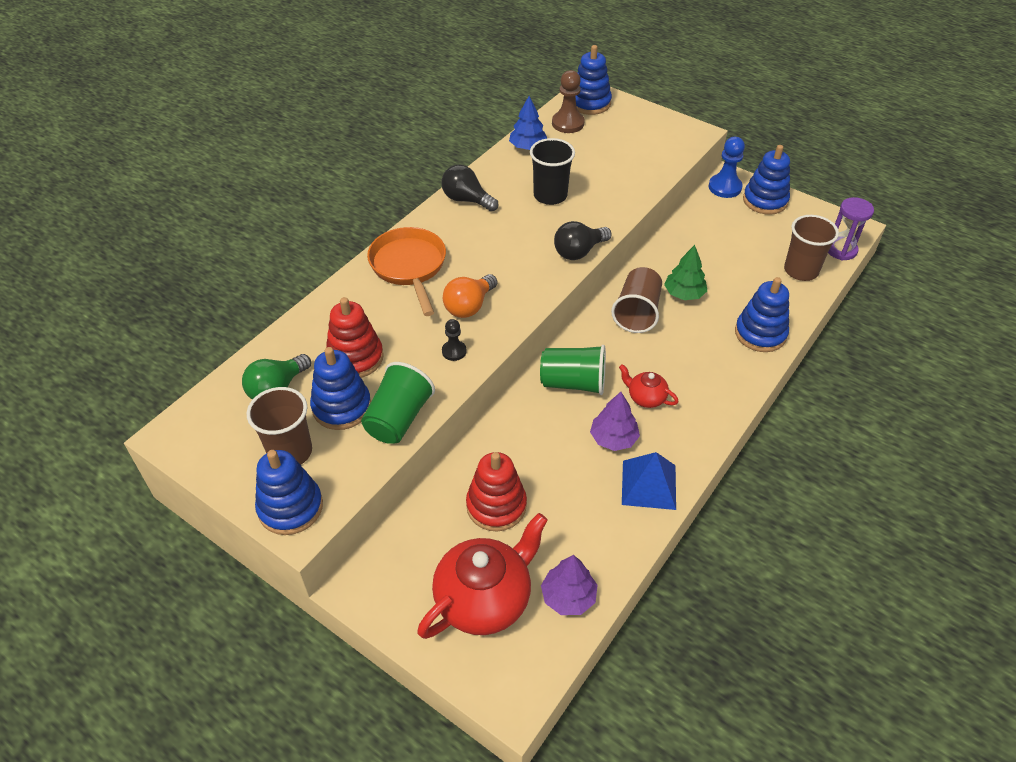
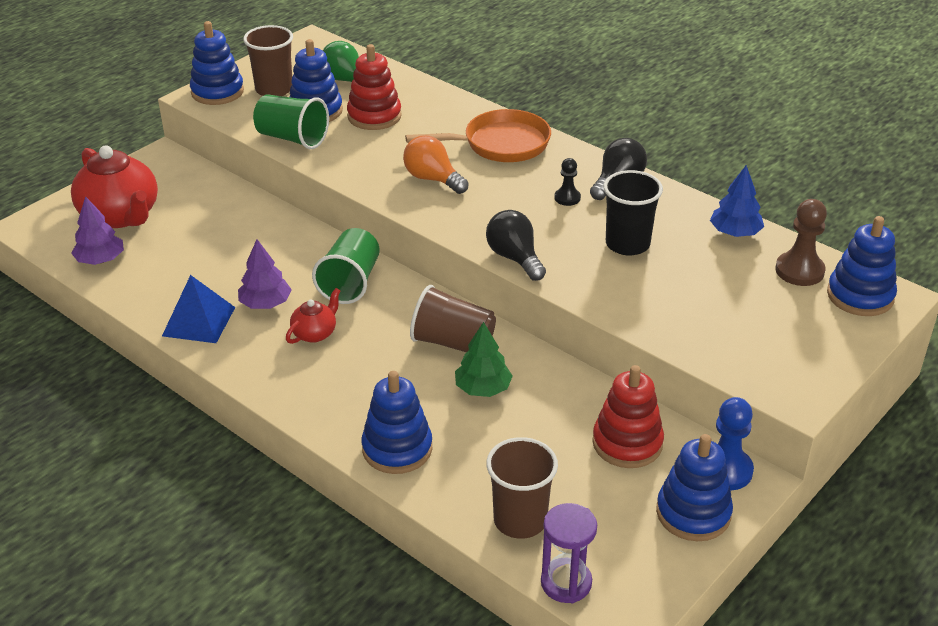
camera: 95 degrees right, 10 degrees down
(454, 351) = (369, 168): black pawn -> black pawn (567, 198)
(496, 506) = (212, 226): red stacking toy -> red stacking toy (627, 443)

